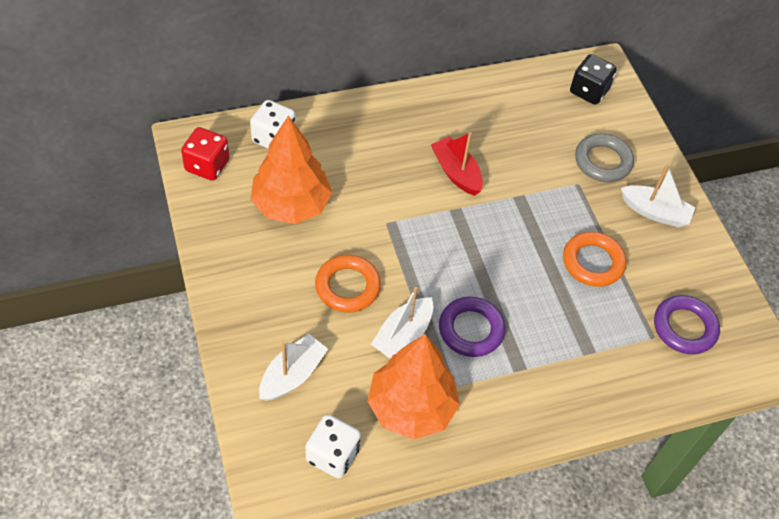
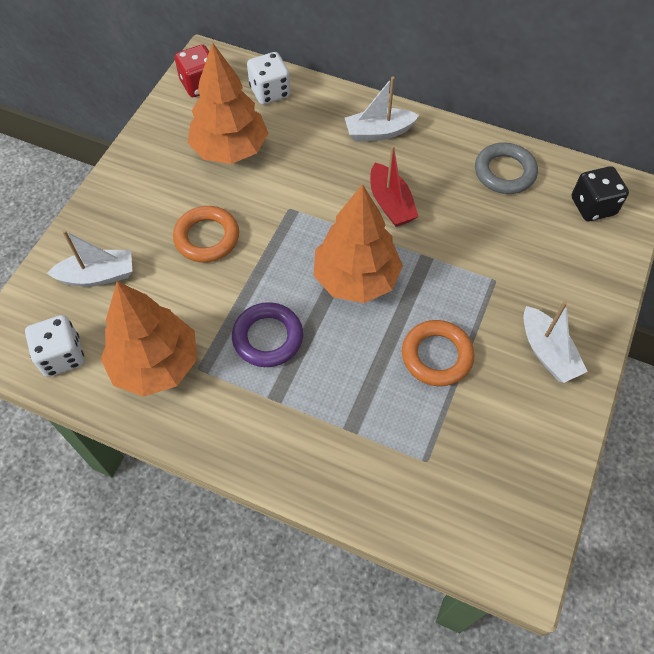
camera: 45 degrees right, 5 degrees up
(403, 335) = (209, 303): white boat -> white boat (379, 132)
(456, 172) = (390, 203): red boat -> red boat turned 150 degrees clockwise
(488, 244) = (356, 279): none -> orange tree
(603, 161) = (541, 275): grey ring -> grey ring (504, 172)
(684, 327) = (466, 474): purple ring -> none

